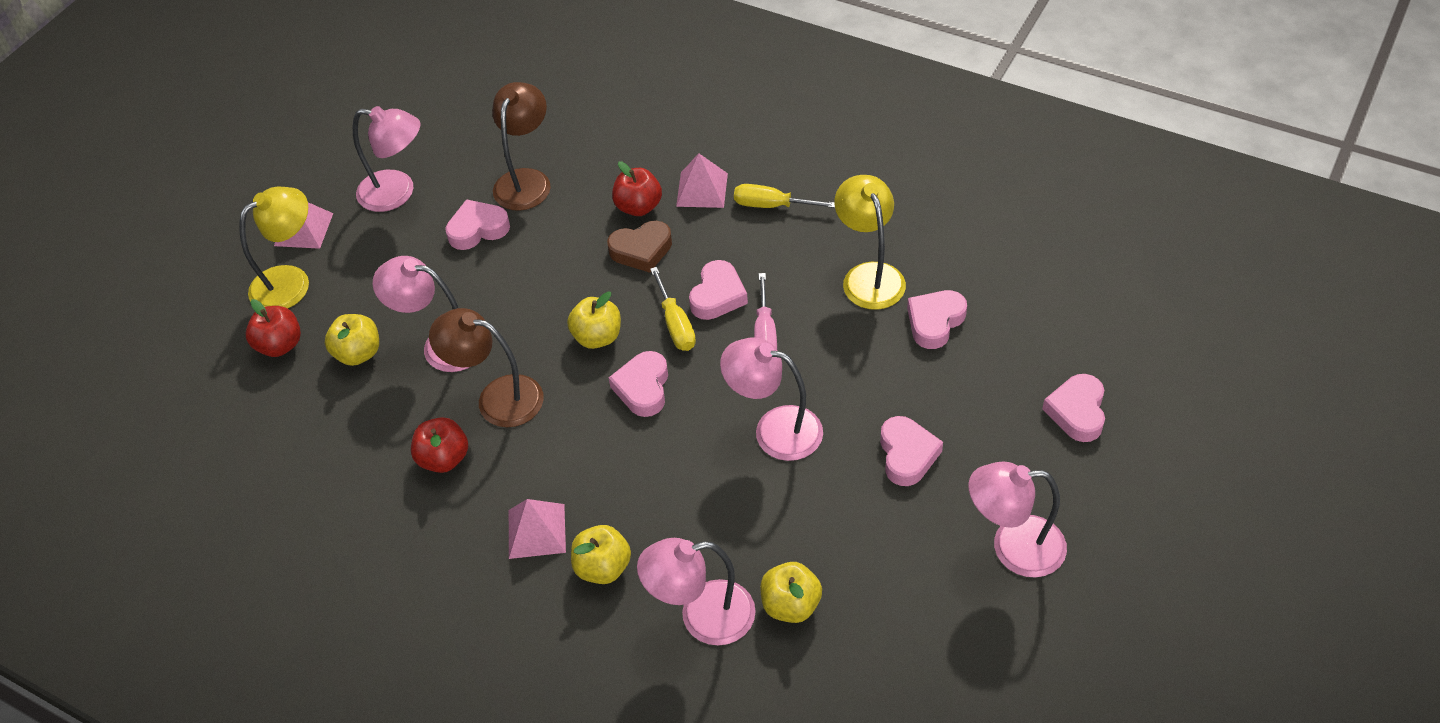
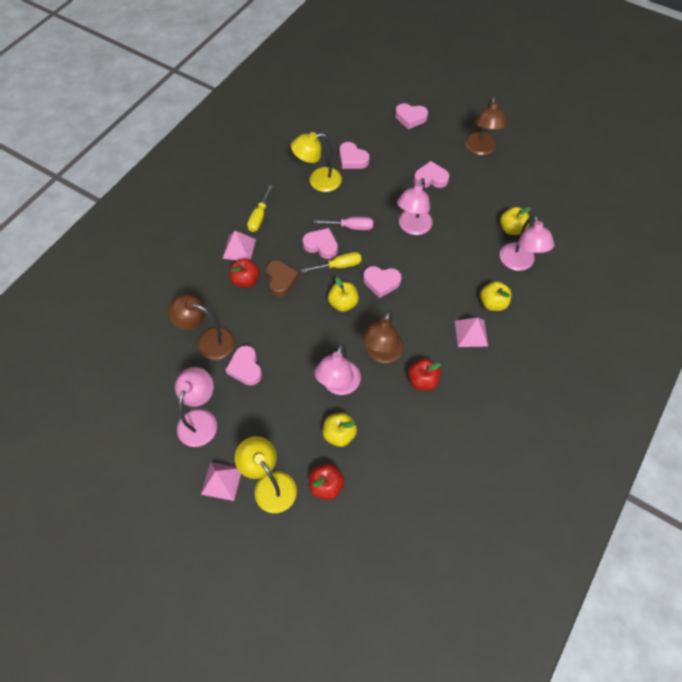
camera: 90 degrees left, 10 degrees up
(1013, 547) = (480, 149): pink lamp -> brown lamp

